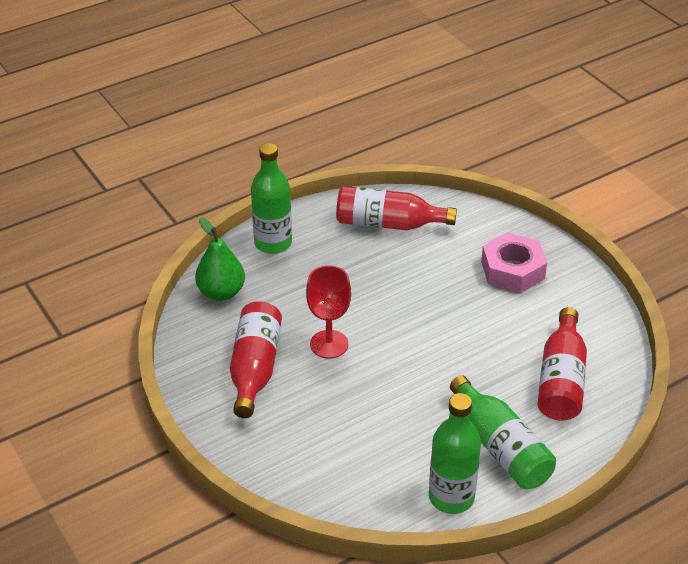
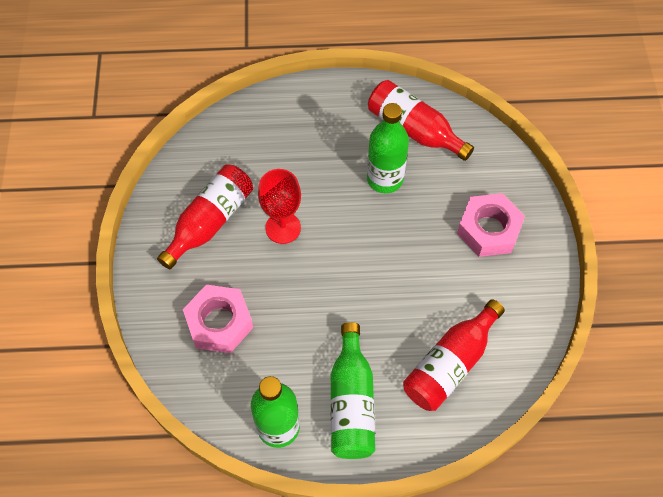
camera: 30 degrees right, 20 degrees up
(221, 292) = (233, 134): green pear -> none
(273, 243) = (305, 105): green bottle -> green bottle (385, 179)
(329, 443) = (219, 323): none -> pink nut

